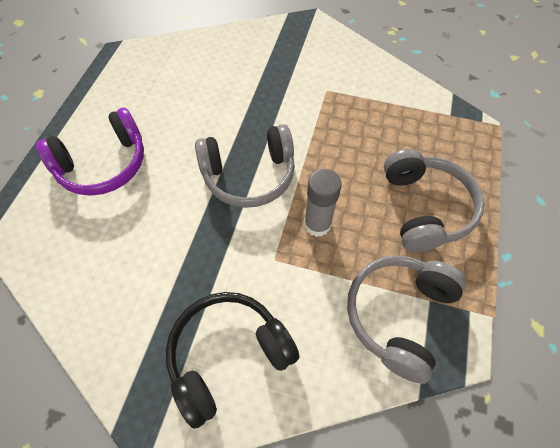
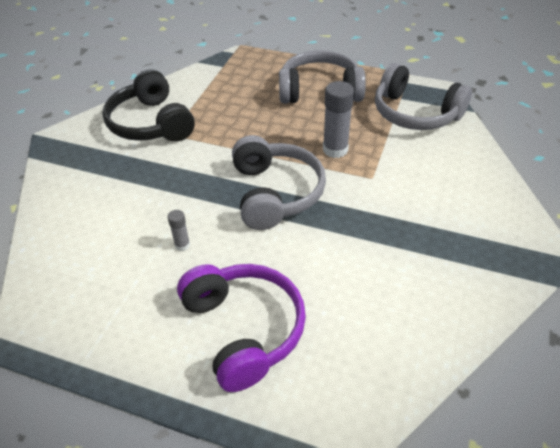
camera: 85 degrees left, 15 degrees down
(189, 118) = (182, 245): none -> grey glue stick
(228, 355) = (467, 208): black headphones -> black headphones (151, 123)

